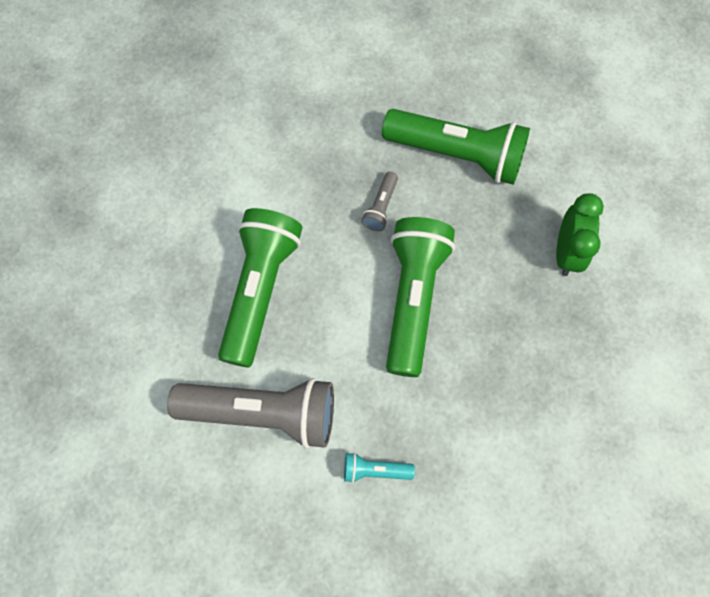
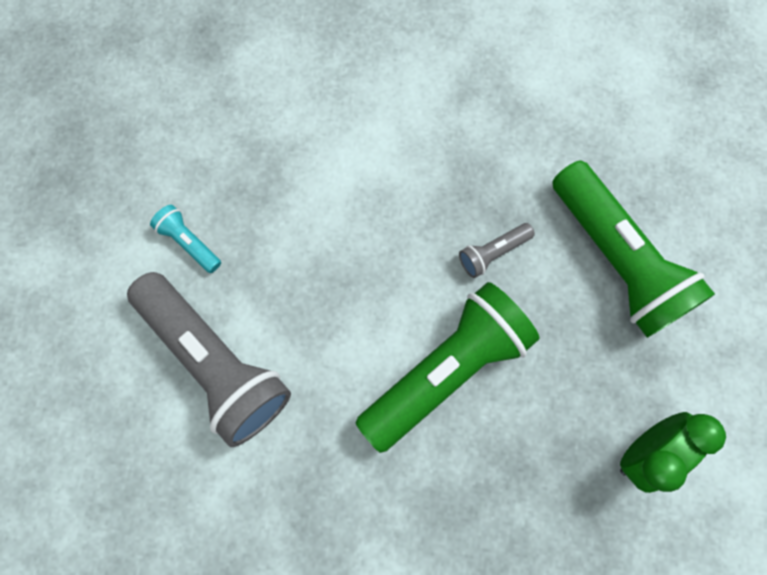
camera: 40 degrees right, 5 degrees up
(260, 290) = (310, 243): green flashlight -> none
(374, 470) = (268, 504): turquoise flashlight -> turquoise flashlight (189, 242)

